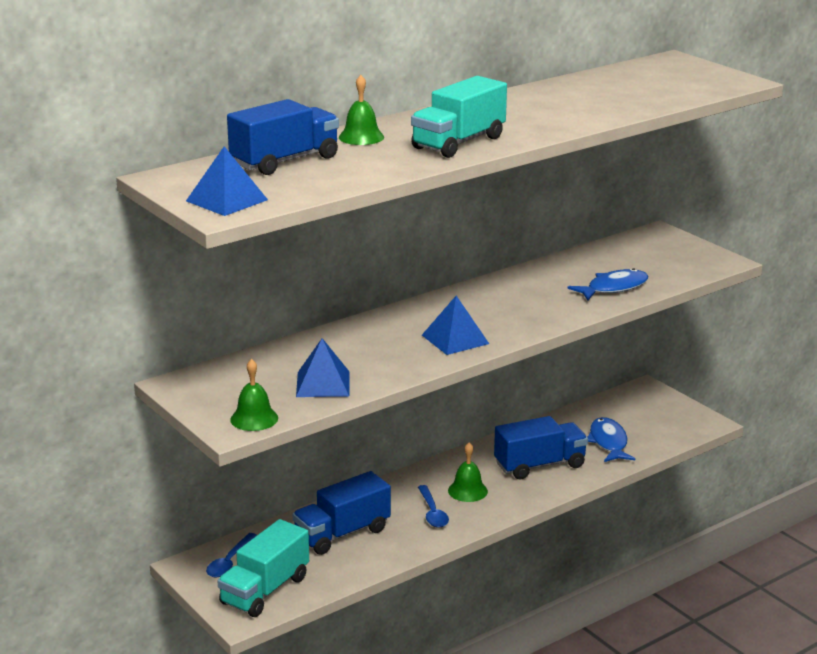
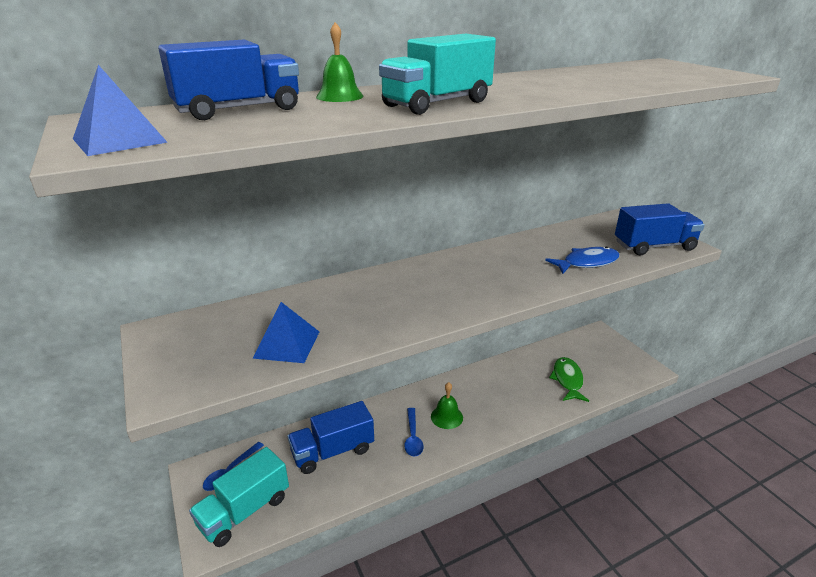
camera: 10 degrees right, 5 degrees up
(254, 418) = (194, 383): green bell -> none
(455, 339) = (432, 304): blue pyramid -> none
(539, 465) = (509, 397): blue truck -> blue truck (654, 246)
(608, 442) = (567, 380): blue fish -> green fish

